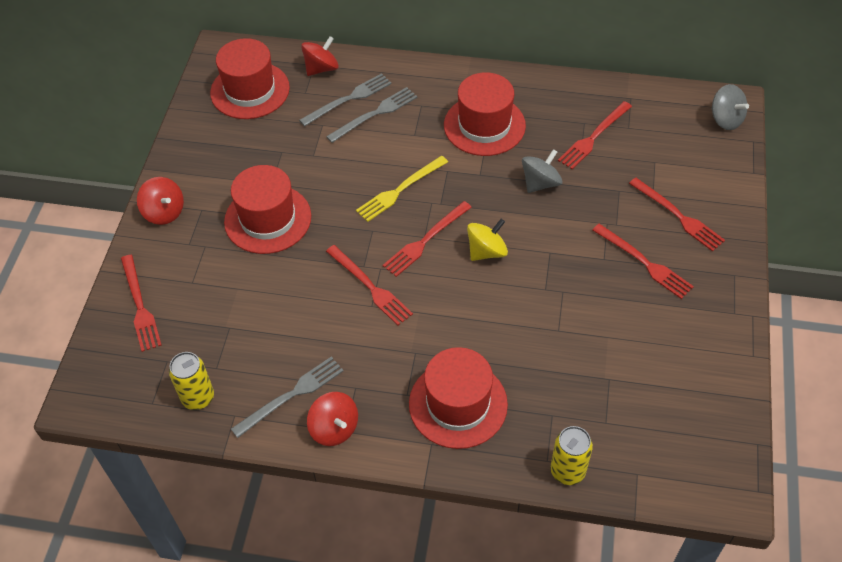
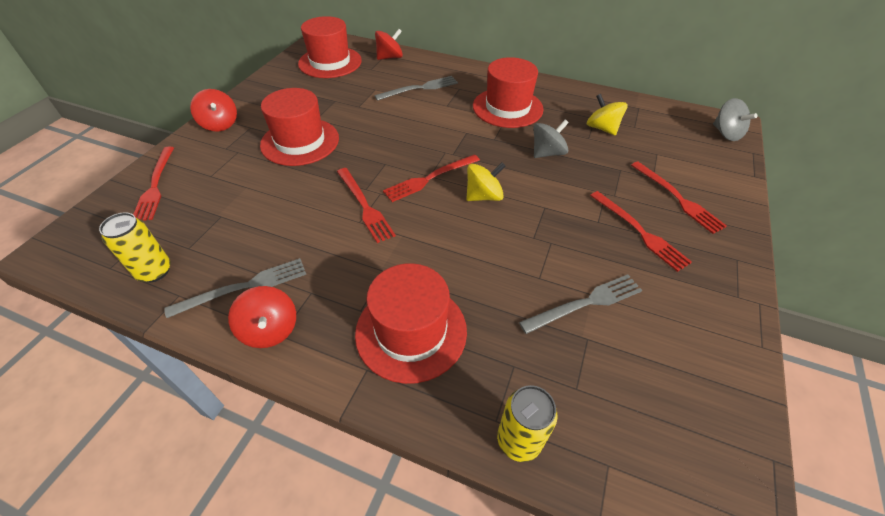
camera: 10 degrees right, 5 degrees down
(348, 99) = (402, 77): grey fork -> grey fork (585, 303)
(400, 190) = (420, 139): yellow fork -> none
(593, 137) = (602, 128): red fork -> yellow spinning top

